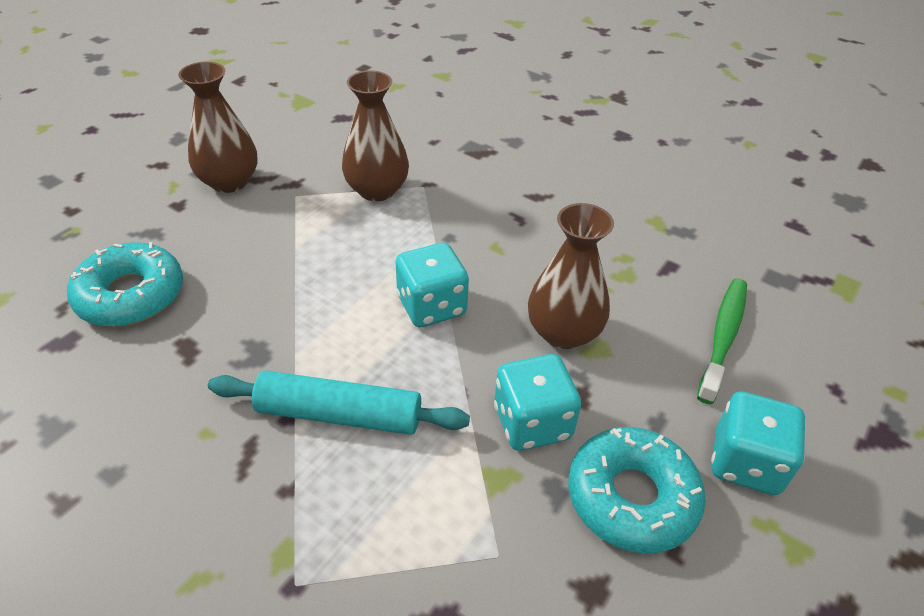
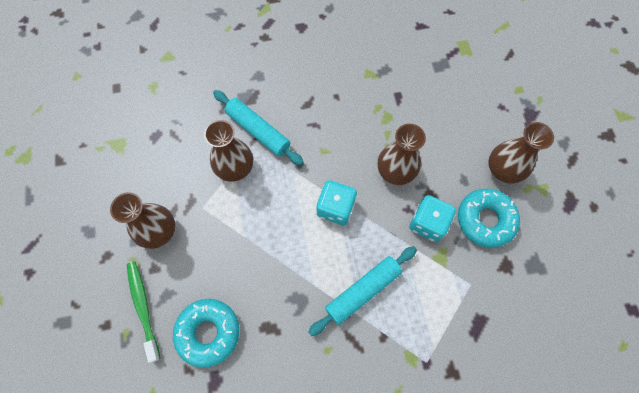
camera: 45 degrees left, 25 degrees up
(446, 180) = (258, 131): none -> turquoise rolling pin
(723, 337) = (449, 117): green toothbrush -> green toothbrush (143, 307)
(745, 463) = (503, 169): turquoise dice -> brown vase

